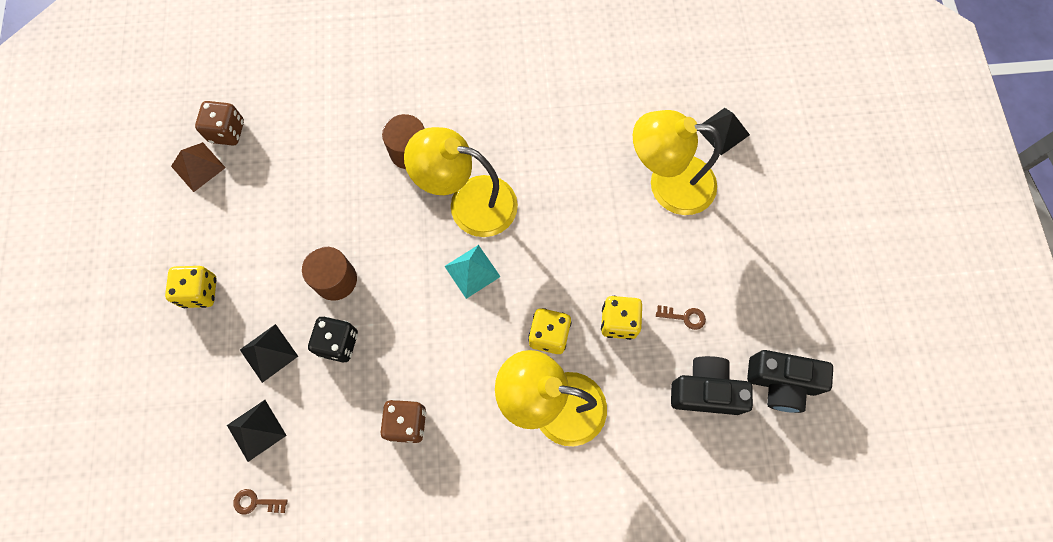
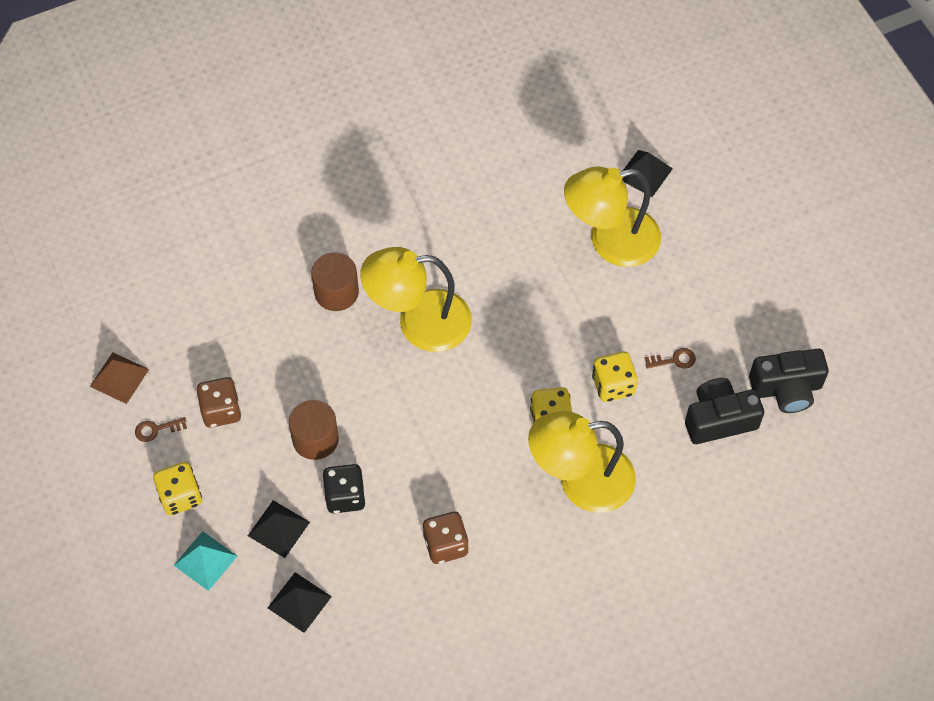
camera: 20 degrees left, 10 degrees down
(227, 132) = (134, 333): brown dice -> brown dice (221, 410)
(256, 502) = (329, 665): brown key -> brown key (156, 429)
(472, 271) = (450, 386): turquoise pyramid -> turquoise pyramid (205, 560)

